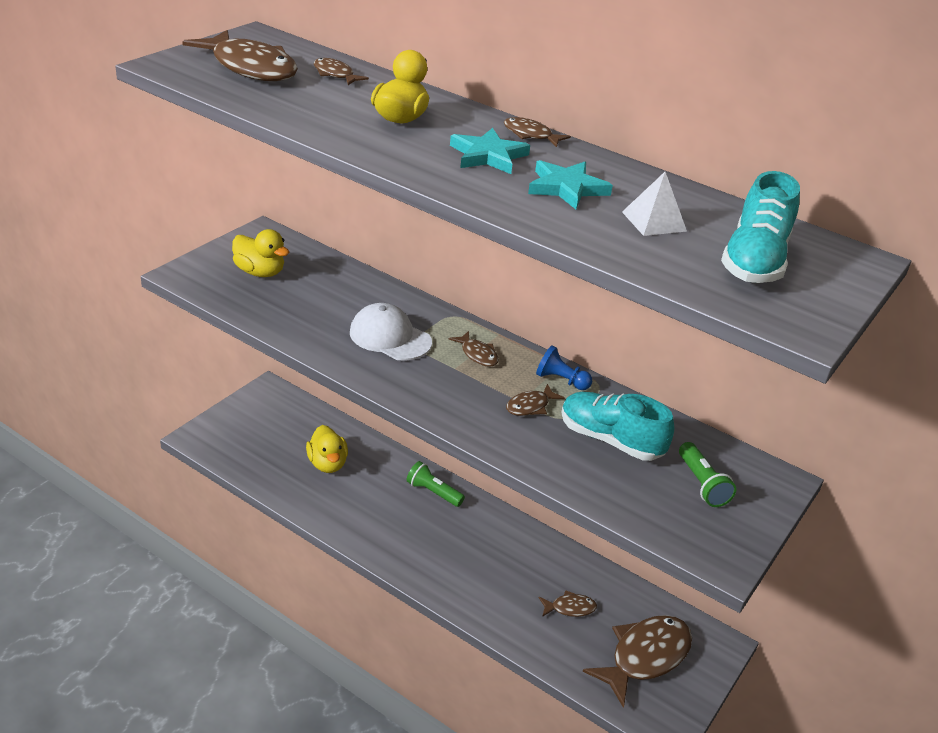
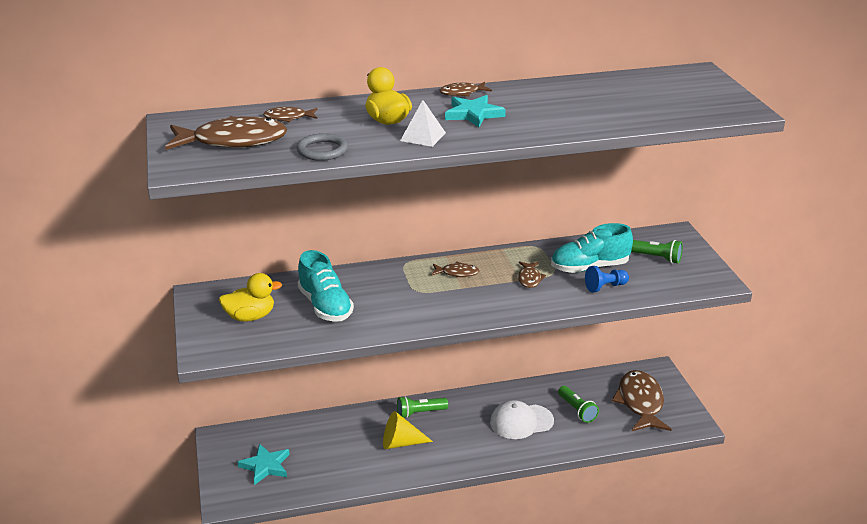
camera: 45 degrees left, 5 degrees down
(288, 109) = (322, 150): none -> grey ring
(327, 464) = (335, 448): yellow duck -> none
(378, 502) = (401, 443): none -> yellow cone
(390, 337) = (398, 297): white cap -> white cap (521, 422)
(561, 380) = (517, 256): blue pawn -> blue pawn (605, 287)
(567, 188) = (541, 108): turquoise star -> turquoise star (265, 466)
(570, 608) = (577, 410): brown fish -> green flashlight
(654, 221) = (606, 101): white pyramid -> white pyramid (423, 136)
(754, 261) = (674, 95): turquoise shoe -> turquoise shoe (325, 306)

